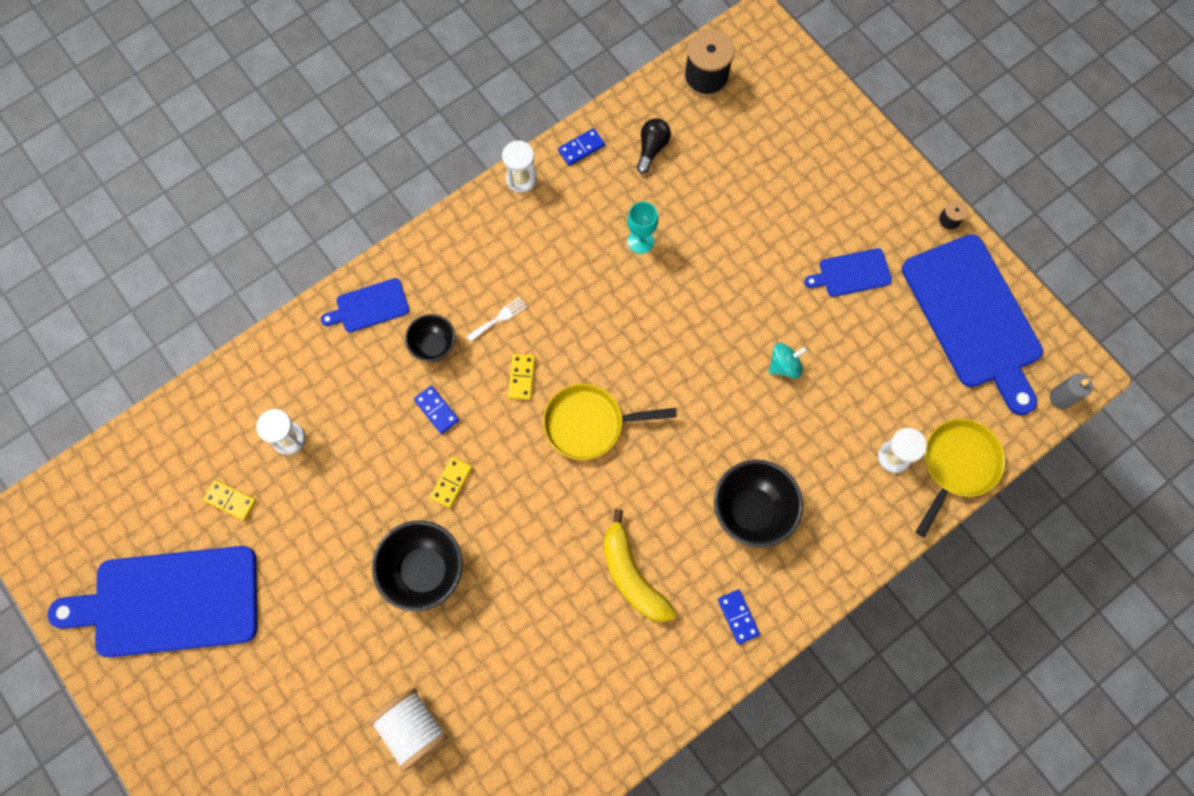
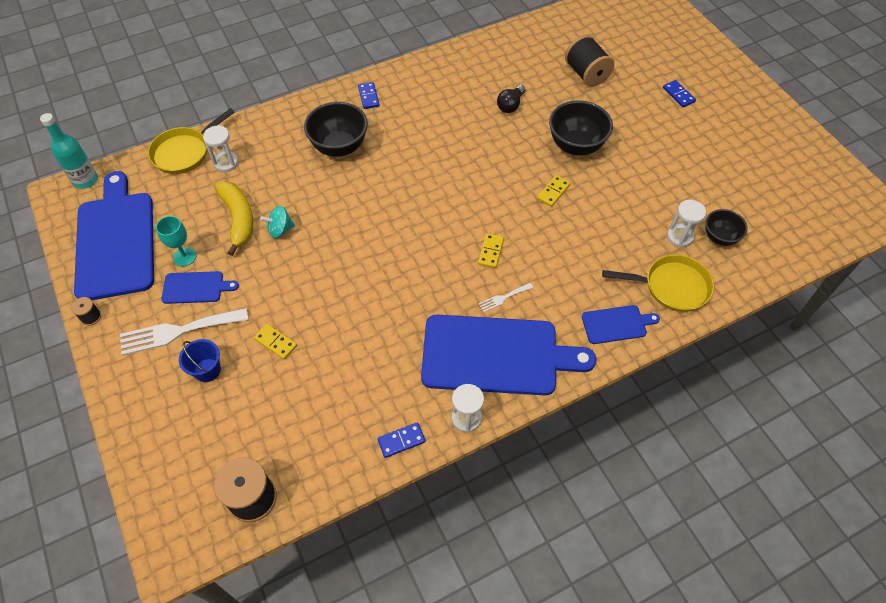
camera: 170 degrees left, 15 degrees down
(169, 601) = (756, 153): blue cutting board -> blue cutting board (496, 355)
(230, 501) = (721, 204): yellow domino -> yellow domino (276, 342)
(413, 728) = (586, 74): white spool -> black spool
(434, 346) = (561, 285): black bowl -> black bowl (719, 238)
(436, 410) = (561, 239): blue domino -> blue domino (678, 95)
(589, 424) = (443, 213): yellow pan -> yellow pan (672, 286)
(632, 576) = (432, 125): yellow banana -> yellow banana (238, 219)
(640, 241) = (367, 342): turquoise goblet -> turquoise goblet (184, 257)
(651, 148) = (332, 428): black light bulb -> black light bulb (510, 105)
(797, 184) = (207, 370): none -> blue bucket
(847, 220) = (178, 331): none -> white fork
(1061, 398) = (86, 180): grey candle -> turquoise bottle

